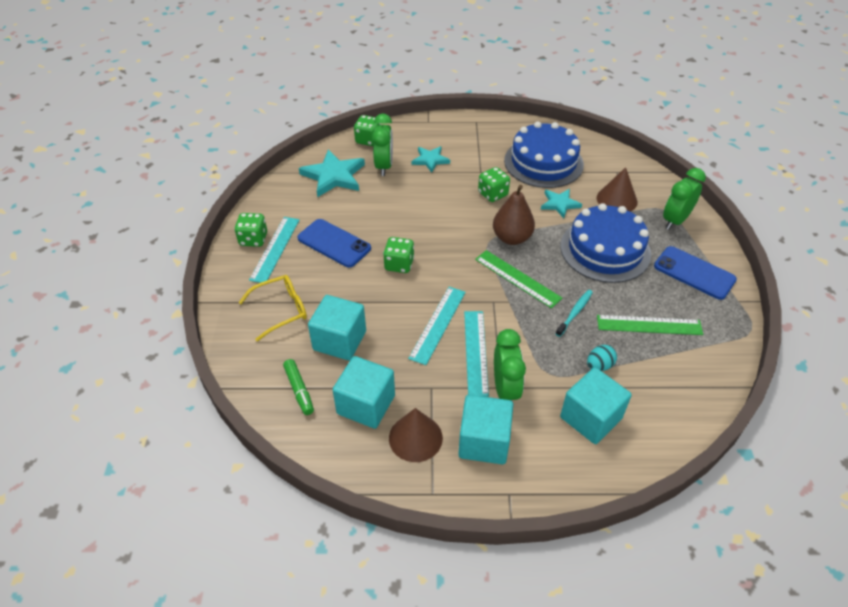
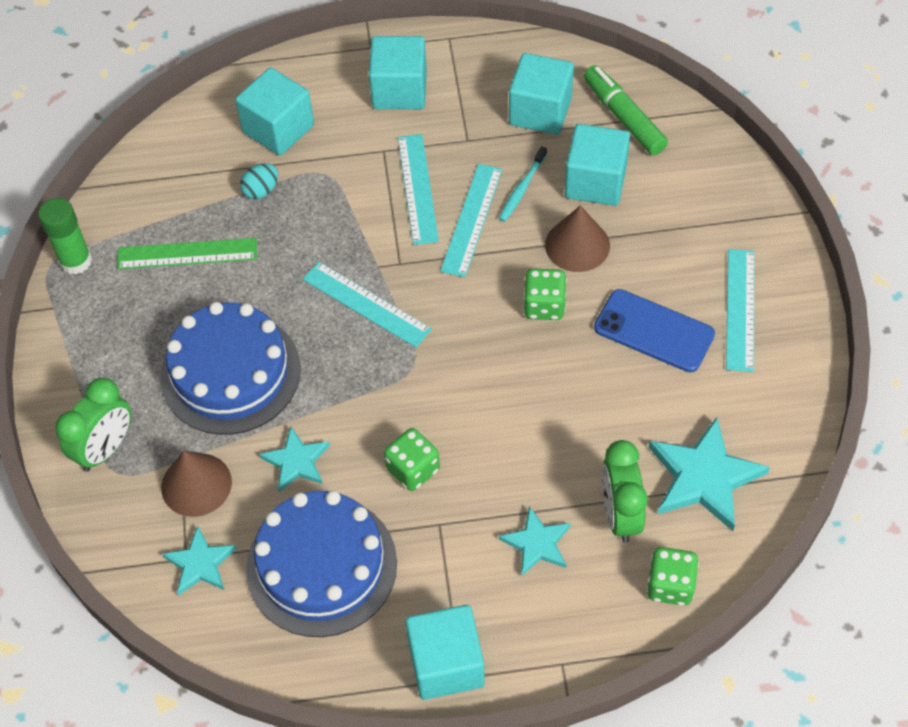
camera: 175 degrees right, 10 degrees up
(253, 239) = (781, 322): green dice -> none
(281, 310) = (688, 213): yellow glasses -> none
(299, 390) = (624, 117): green marker -> green marker, size x1.51
(415, 438) = (476, 85): brown cone -> brown cone (577, 245)
(482, 125) = (446, 664): none -> turquoise cube
(505, 389) = (378, 148): green clock -> none
(512, 238) = (377, 377): brown pear -> none
(517, 278) = (366, 304): green ruler -> turquoise ruler
(575, 312) = (286, 260): turquoise toothbrush -> turquoise toothbrush (522, 189)
(608, 169) = (200, 563): none -> turquoise star
(694, 273) = (102, 347): blue phone -> none
(732, 330) = (76, 261): none -> green glue stick

